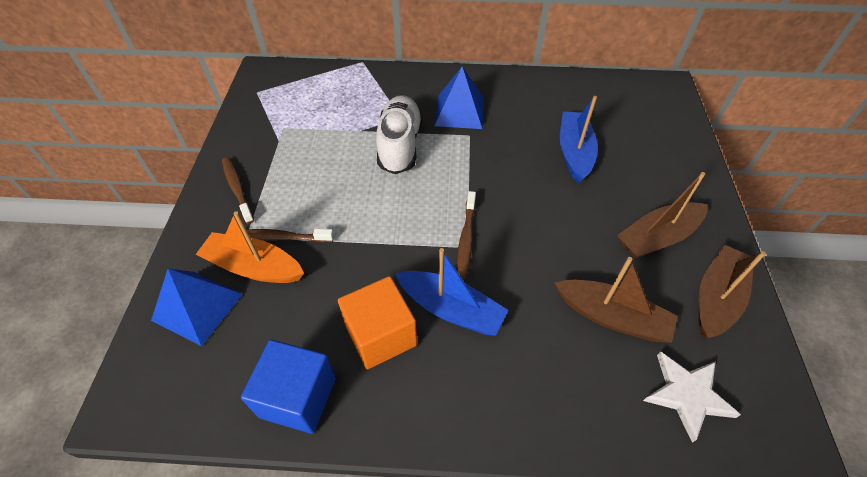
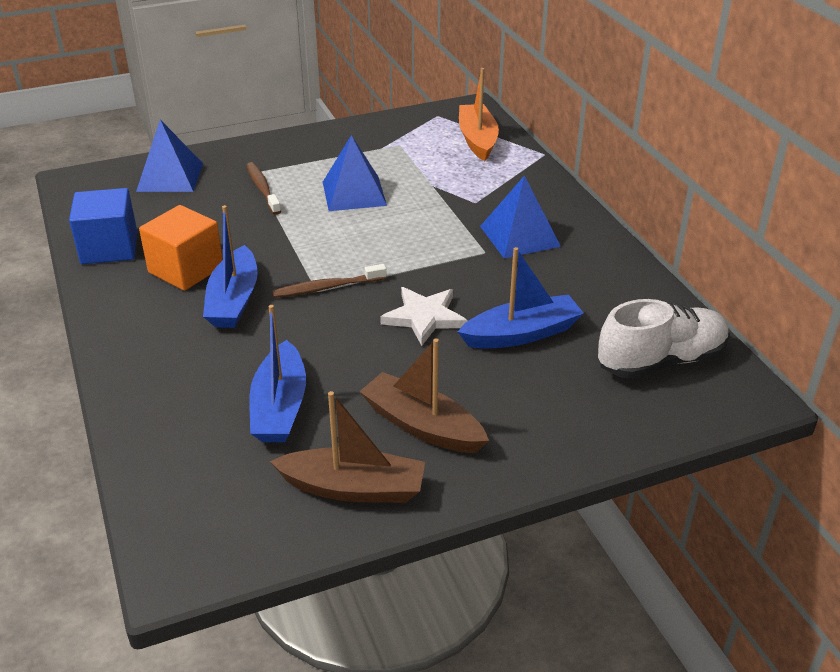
camera: 65 degrees right, 15 degrees down
(237, 189) = (303, 150): brown toothbrush -> none
(254, 267) = (223, 187): orange boat -> orange boat (477, 140)
(337, 179) = (354, 193): none -> blue pyramid
(400, 145) = (430, 214): white shoe -> white shoe (661, 361)
(612, 317) = (279, 407): brown boat -> blue boat
(687, 395) = (205, 477): white star -> white star (424, 317)

